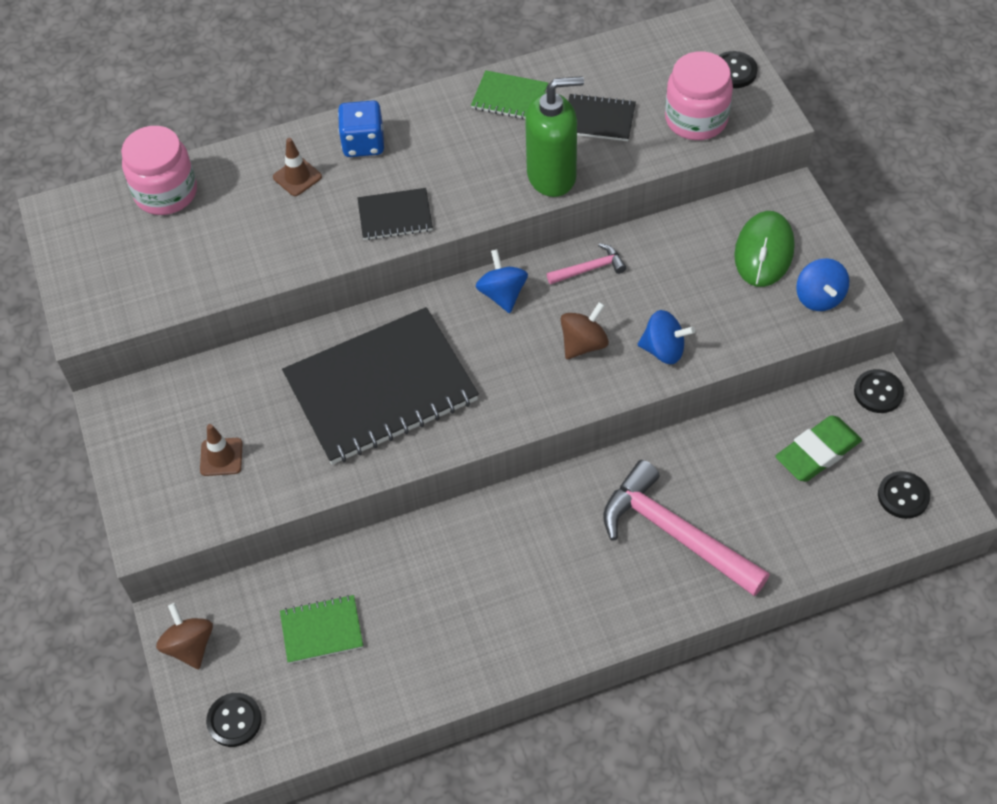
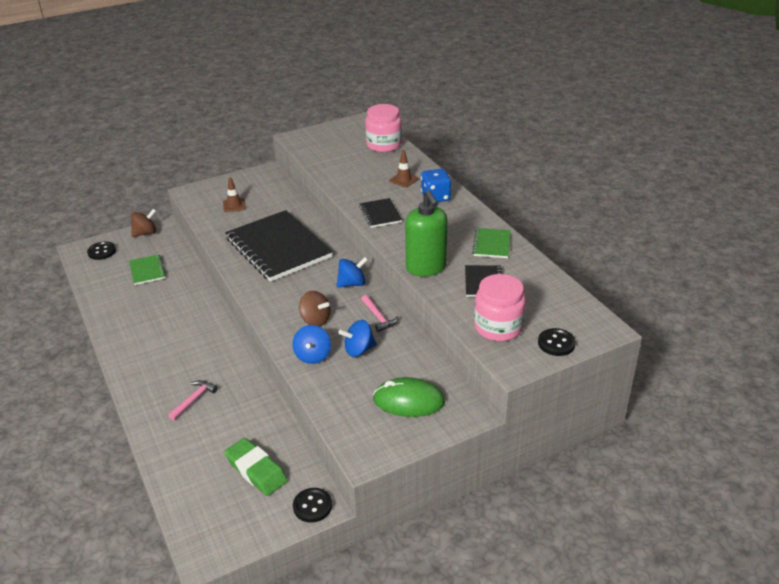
camera: 80 degrees right, 20 degrees down
(675, 534) = (194, 400): pink hammer -> pink hammer, size x0.47
(819, 297) = (368, 433): blue spinning top -> blue spinning top (359, 350)
(903, 496) = (216, 523): black button -> none

